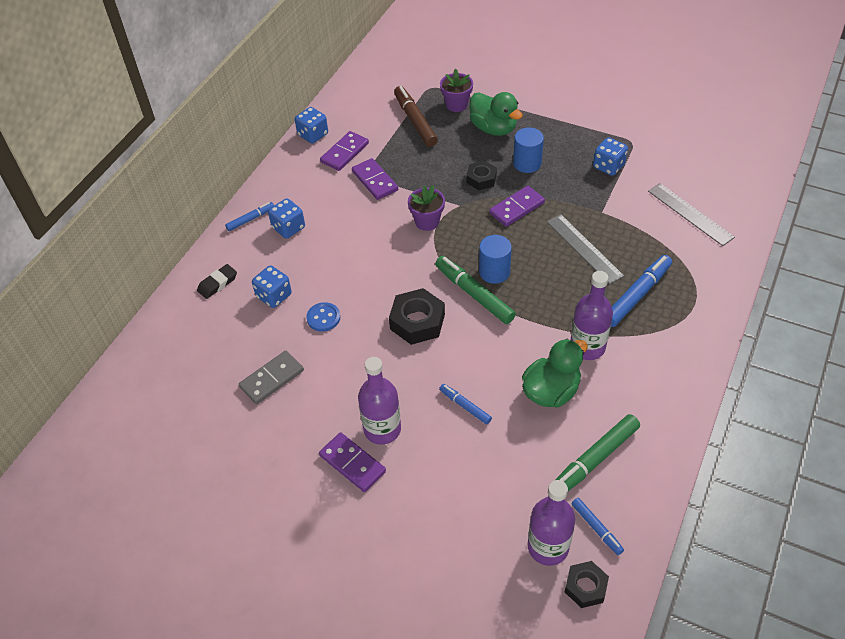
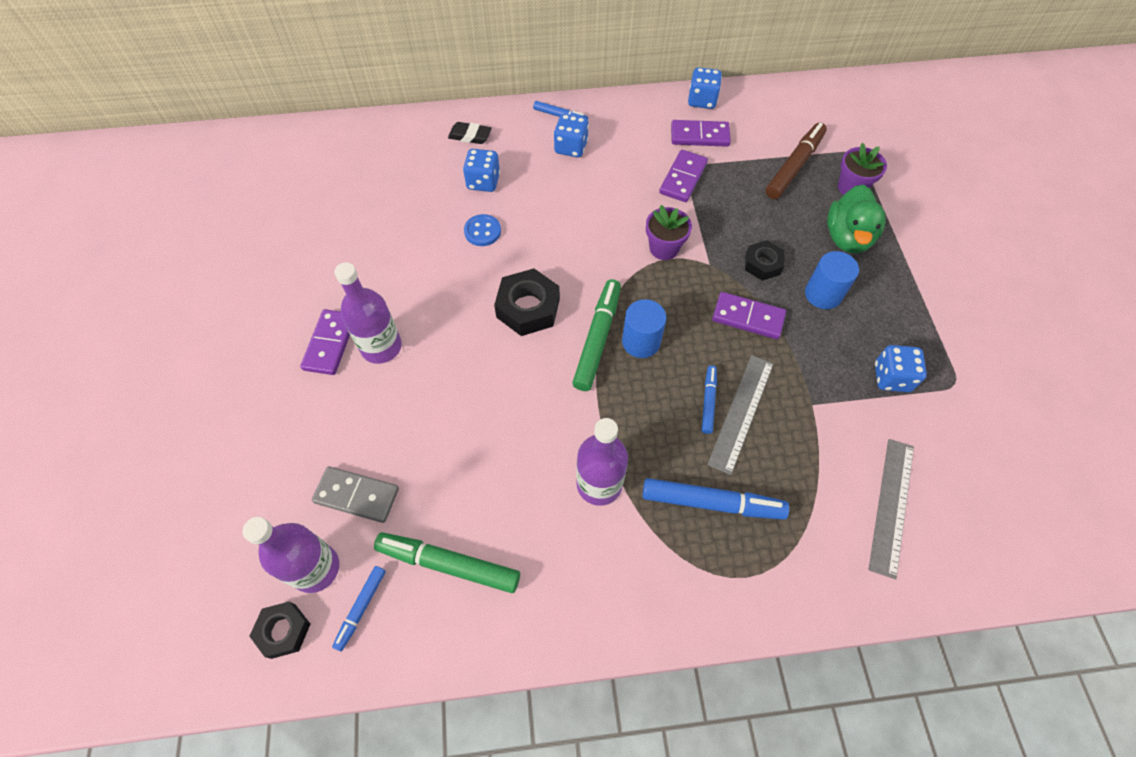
camera: 55 degrees right, 10 degrees up
(272, 379) = (389, 232): grey domino -> grey domino (357, 495)
(465, 406) = (448, 403): blue marker -> blue marker (708, 401)
(551, 391) = (515, 476): green duck -> none

